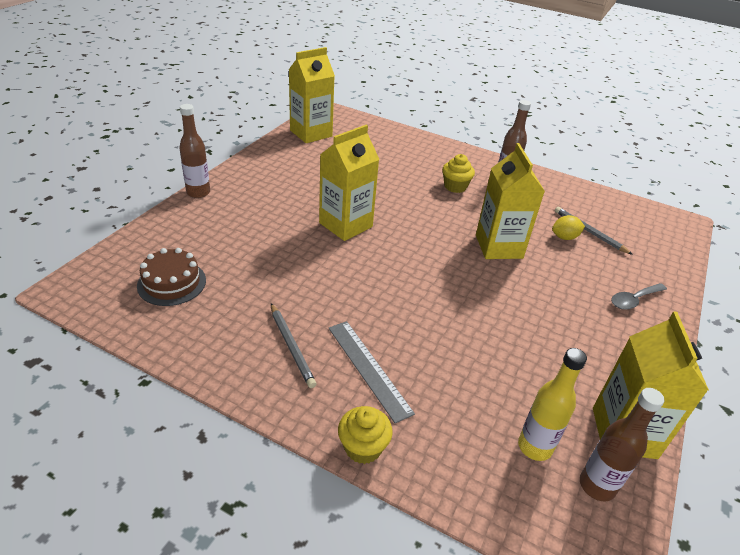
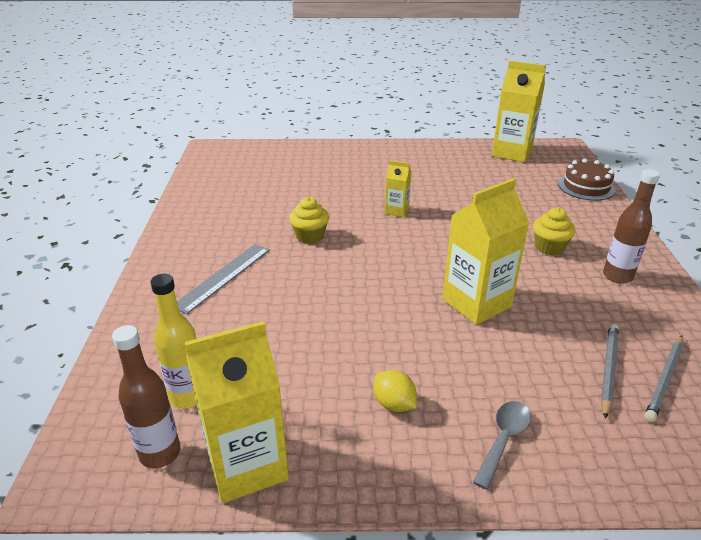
camera: 65 degrees right, 5 degrees down
(172, 283) = (247, 173): brown cake -> brown cake (586, 187)
(198, 193) = (357, 144): brown bottle -> none
(291, 346) = (221, 236): grey pencil -> grey pencil (664, 379)
(345, 225) = (396, 211): yellow carton -> yellow carton, size x0.51
(363, 447) = (138, 299): yellow cupcake -> yellow cupcake (310, 236)
(564, 237) = (564, 349): yellow lemon -> yellow lemon (394, 404)
(634, 300) = (503, 439): grey spoon -> grey spoon turned 90 degrees clockwise

